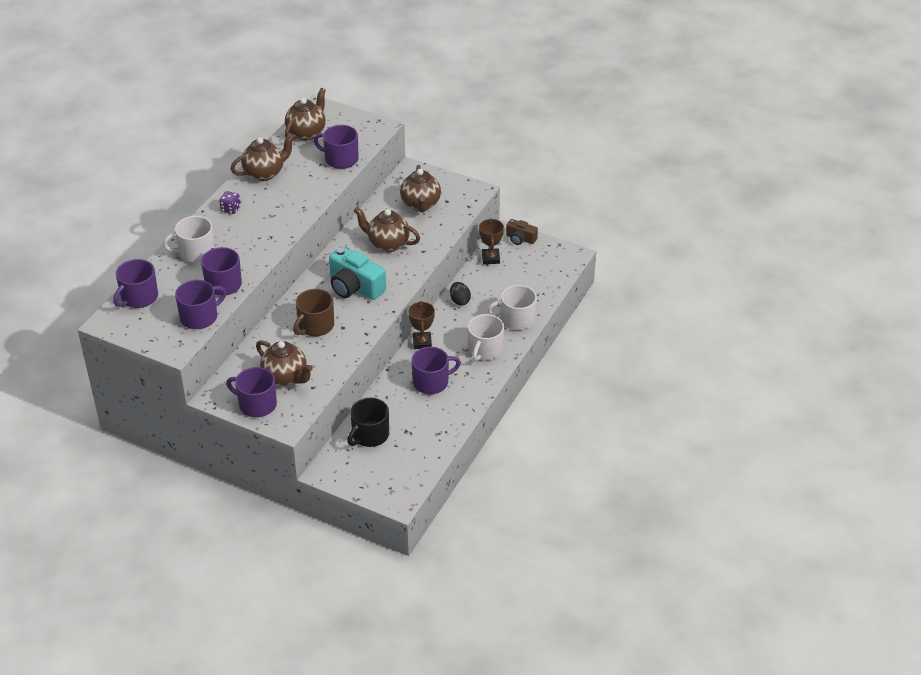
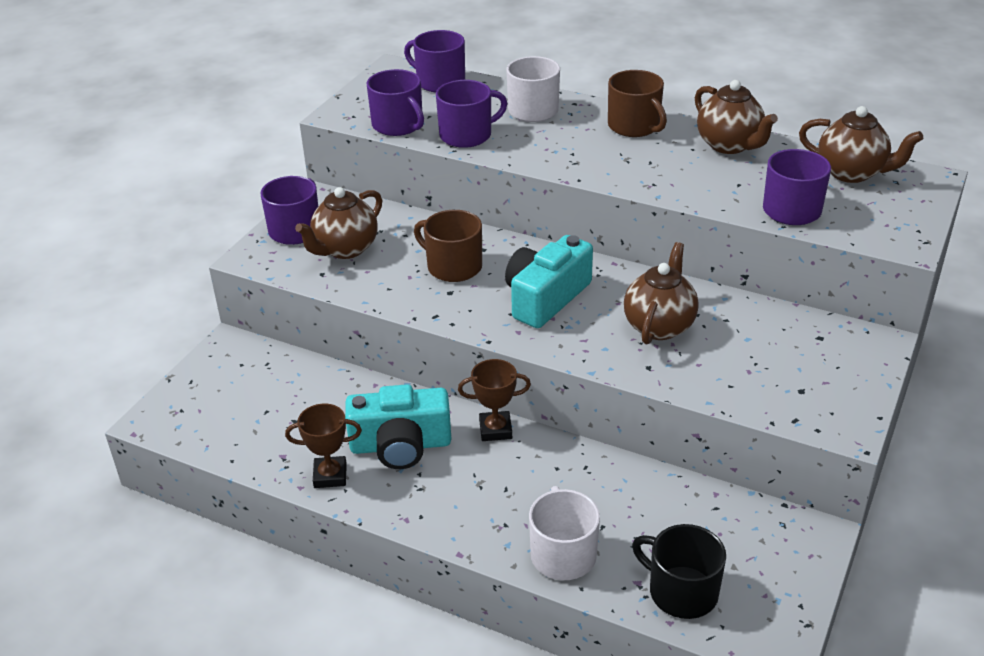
camera: 90 degrees right, 5 degrees down
(231, 209) = (634, 126): purple dice -> brown mug
(369, 435) = (291, 383): black mug -> black mug (681, 591)
(420, 204) = (780, 358): brown teapot -> none
(431, 382) = (401, 445): purple mug -> turquoise camera
(459, 301) = (606, 473): black egg -> none
(485, 350) = (478, 510): white mug -> none
(490, 258) = (734, 512): brown trophy -> brown trophy (330, 475)
(520, 239) = (807, 557): brown camera -> none

